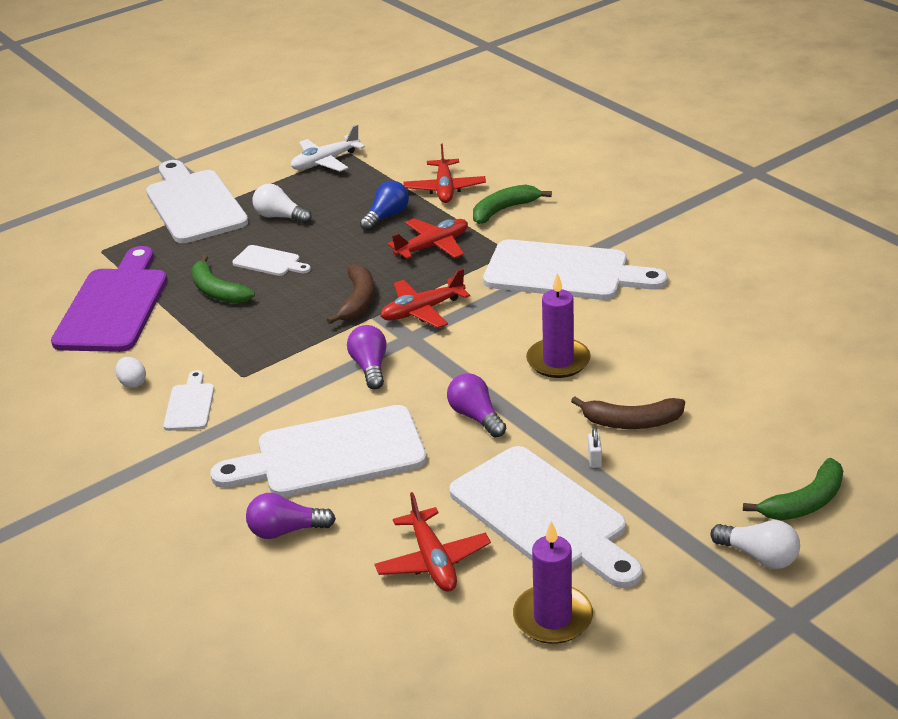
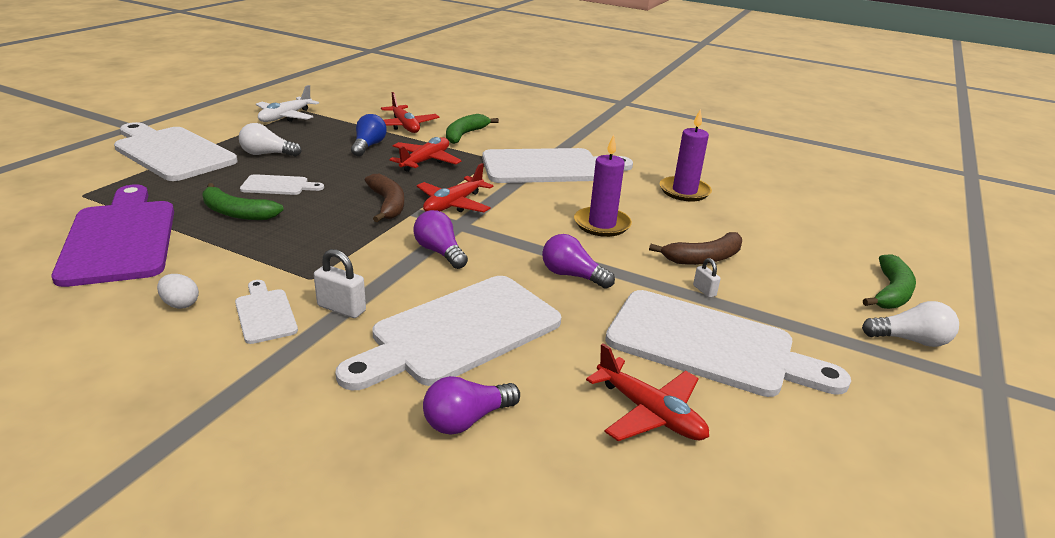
camera: 30 degrees left, 5 degrees down
(251, 412) = (341, 308): none -> white padlock
(552, 617) = (814, 440): purple candle -> purple candle (684, 191)

